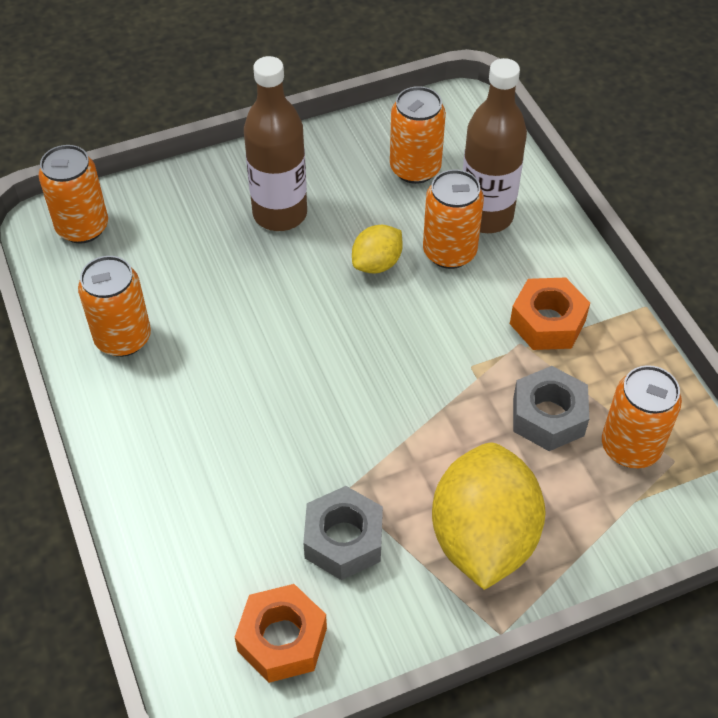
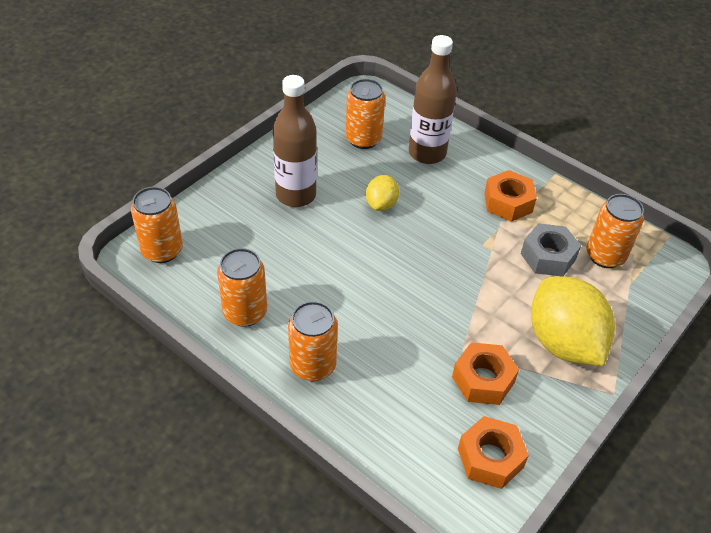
camera: 30 degrees left, 5 degrees down
(343, 540) = (483, 380): grey nut -> orange nut
(449, 252) = (421, 182): orange can -> orange can (313, 365)

